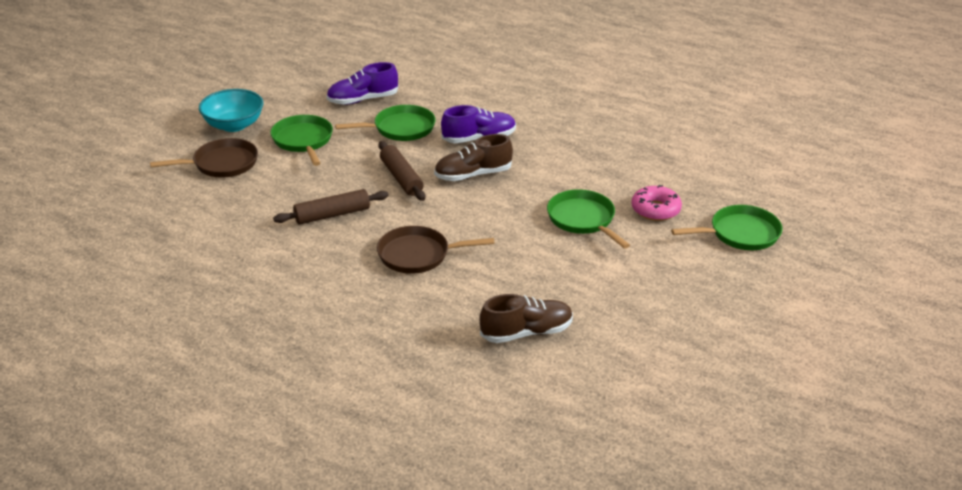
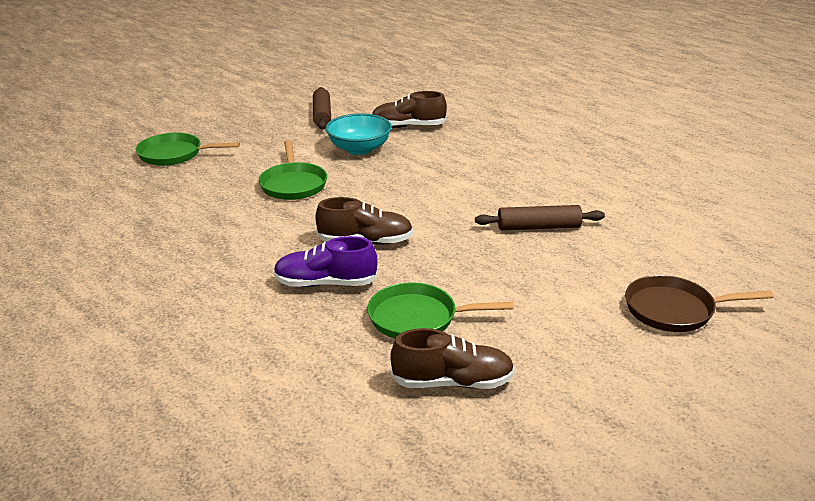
camera: 160 degrees left, 5 degrees down
(234, 125) = (666, 373): turquoise bowl -> turquoise bowl (359, 149)
(303, 141) = (560, 324): green pan -> none
(363, 100) = (452, 382): purple shoe -> brown shoe
(401, 178) = (448, 252): brown rolling pin -> brown rolling pin (322, 115)
(418, 255) = (465, 182): brown pan -> none
(655, 210) = (219, 181): pink donut -> none

